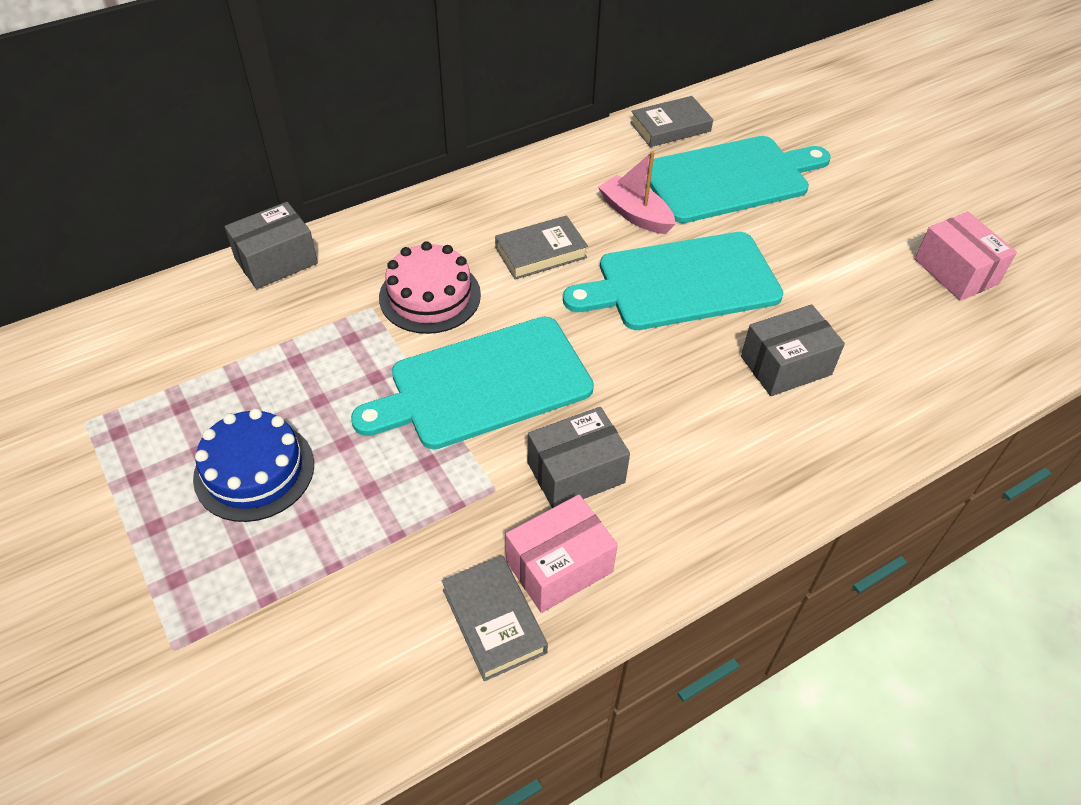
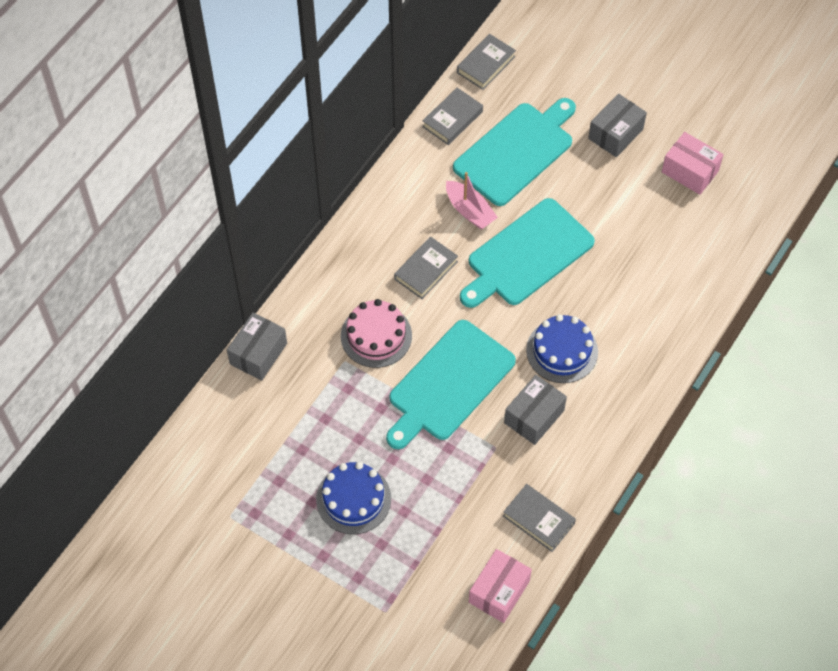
camera: 25 degrees left, 10 degrees up
(559, 566) = (555, 475): pink box -> pink box (499, 591)
(635, 214) = (469, 211): pink boat -> pink boat turned 150 degrees counterclockwise
(665, 407) = (562, 351): none -> blue cake
(740, 94) = (486, 65): none -> grey book
(786, 365) = (617, 290): grey box -> grey box (615, 134)

